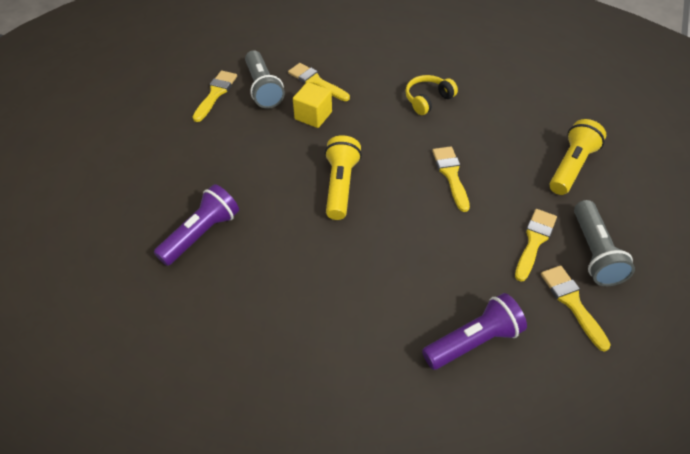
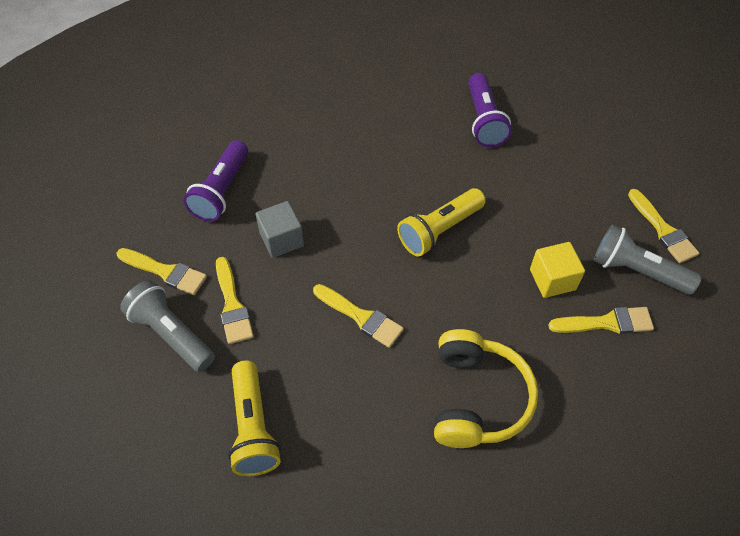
camera: 135 degrees right, 5 degrees up
(340, 186) = (439, 230): yellow flashlight -> yellow flashlight turned 90 degrees clockwise
(428, 100) = (477, 398): yellow headphones -> yellow headphones, size x1.62
(458, 261) = (281, 239): none -> grey cube

